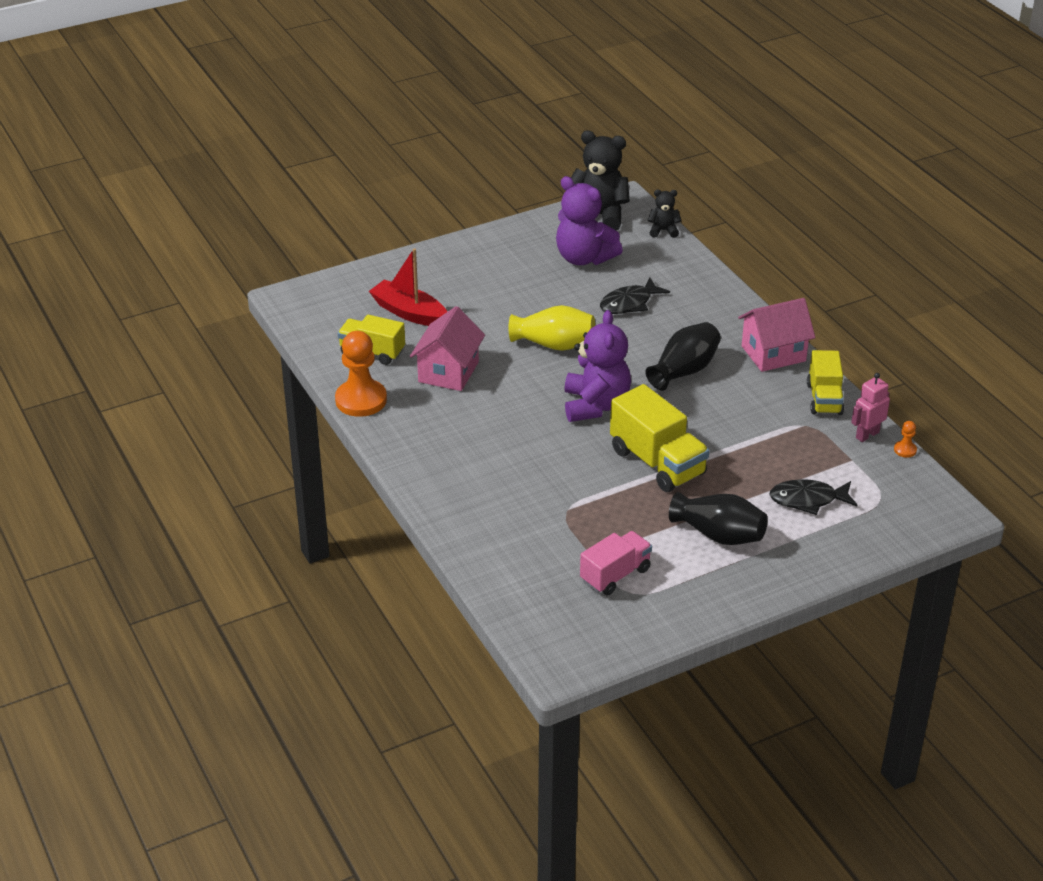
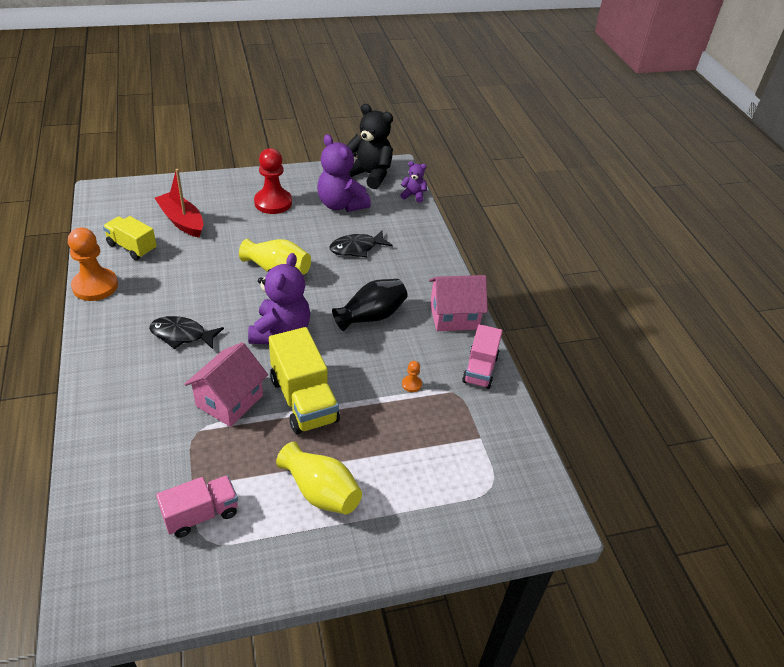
camera: 10 degrees right, 5 degrees up
(448, 372) = (180, 276): pink house -> pink house (229, 401)
(502, 271) = (273, 202): none -> red pawn
(663, 230) = (413, 195): black teddy bear -> purple teddy bear
(719, 535) = (321, 492): black vase -> yellow vase
(808, 500) = (421, 472): black fish -> black fish (182, 335)
(824, 399) = (480, 369): yellow truck -> pink truck
(867, 435) = (504, 414): pink robot -> none
(905, 450) = (534, 438): orange pawn -> orange pawn (411, 384)

